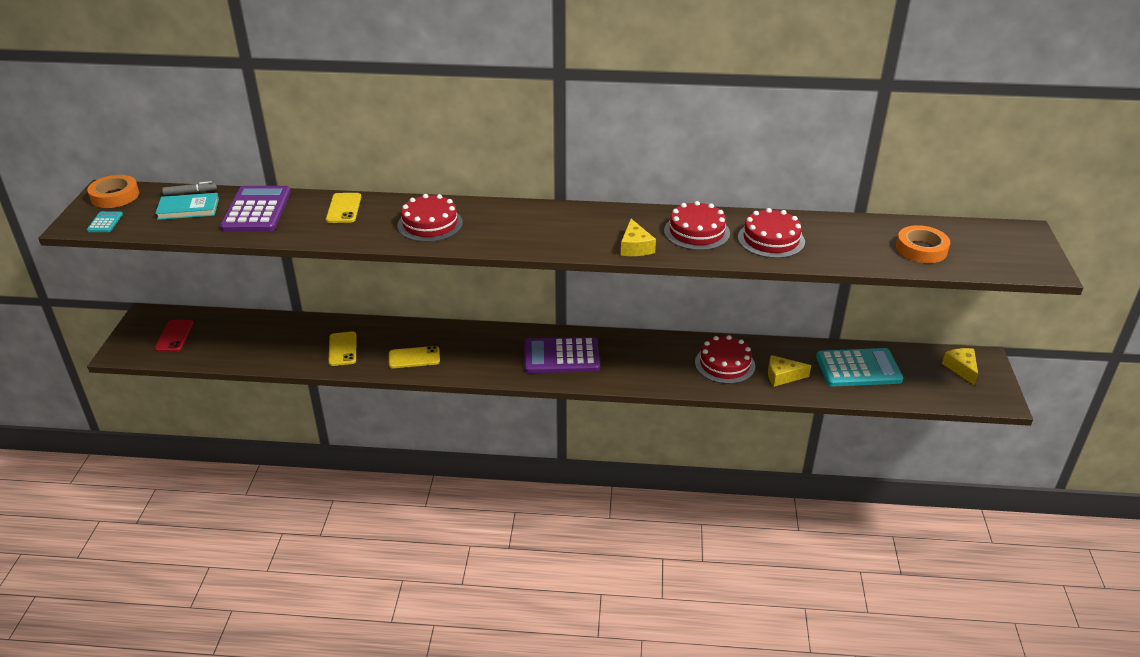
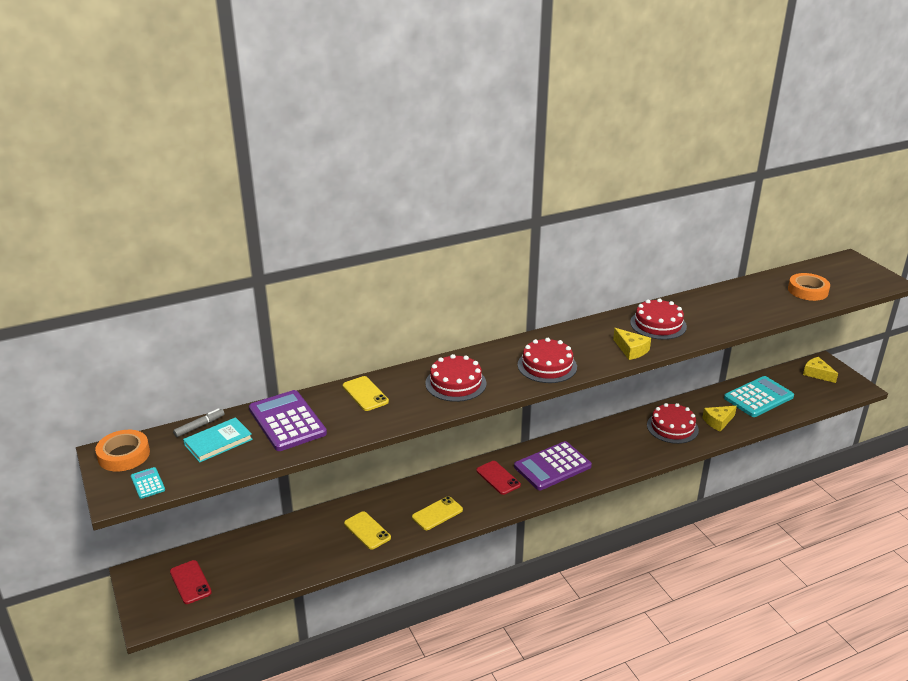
camera: 30 degrees left, 5 degrees down
(500, 347) = (498, 478): none -> red phone
(771, 239) = (712, 314): red cake -> red cake (547, 366)

